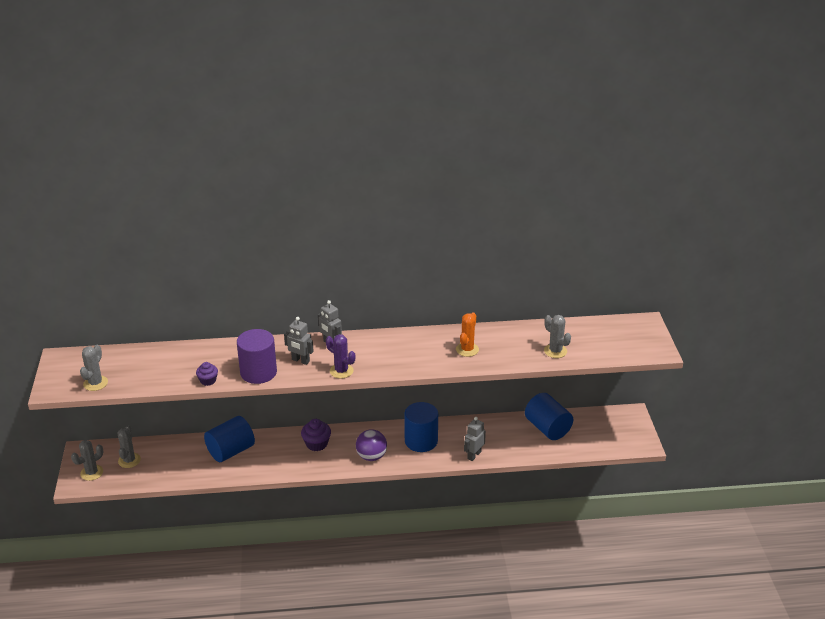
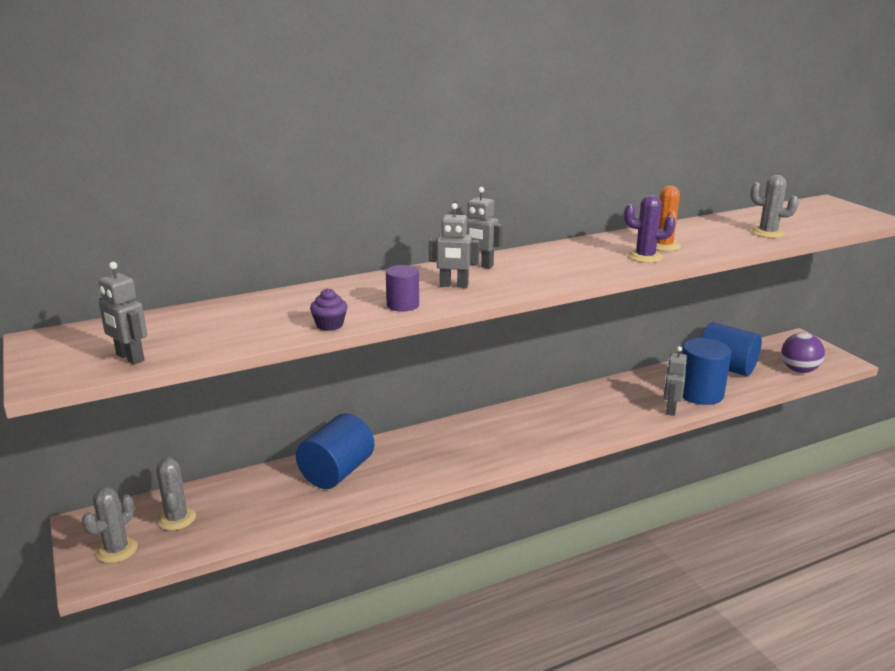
camera: 20 degrees left, 10 degrees down
(95, 383) = (129, 358): grey cactus -> grey robot
(258, 372) = (403, 305): purple cylinder -> purple cylinder, size x0.55
(316, 444) = (456, 439): purple cupcake -> none
(341, 371) = (524, 286): purple cactus -> purple cactus (645, 257)
(371, 456) = (543, 437): purple ball -> purple ball (799, 370)
(421, 441) = (591, 408): blue cylinder -> blue cylinder (700, 394)

